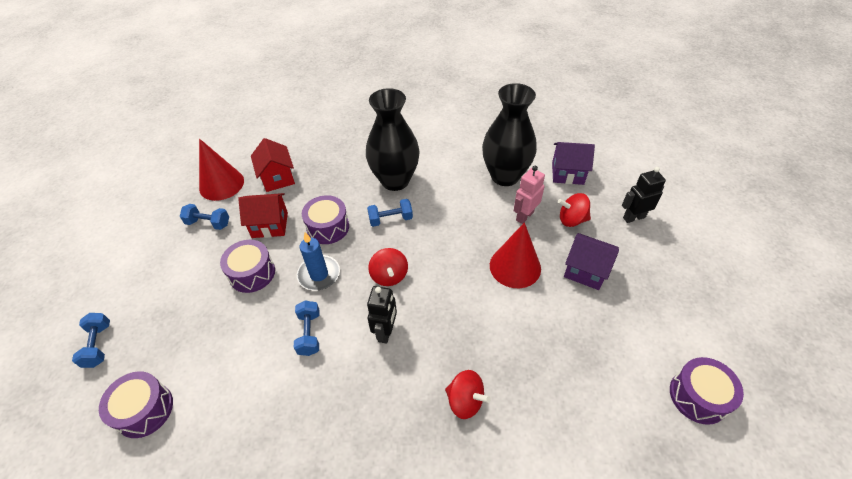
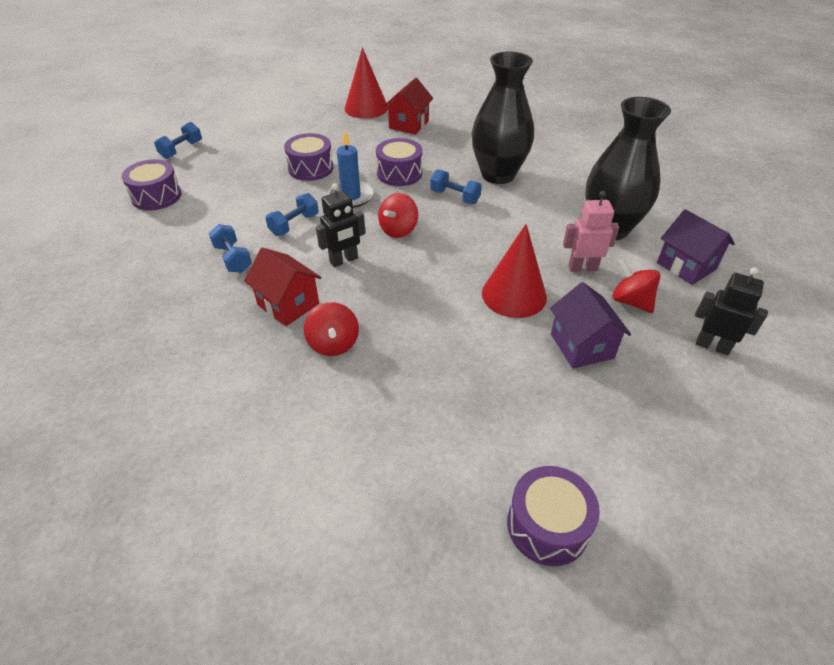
camera: 45 degrees right, 5 degrees down
(208, 223) = (326, 125): blue dumbbell -> blue dumbbell (233, 258)
(270, 225) = (362, 148): red house -> red house (288, 304)

